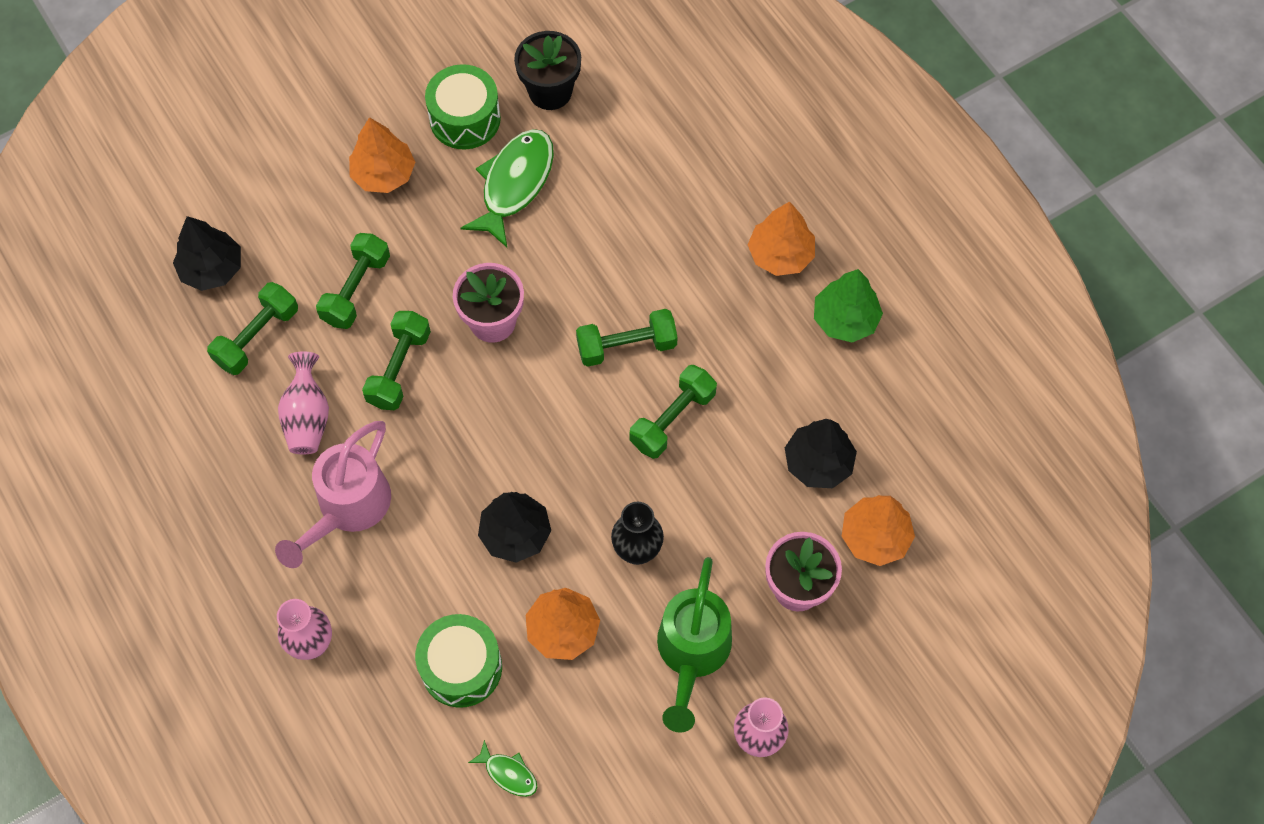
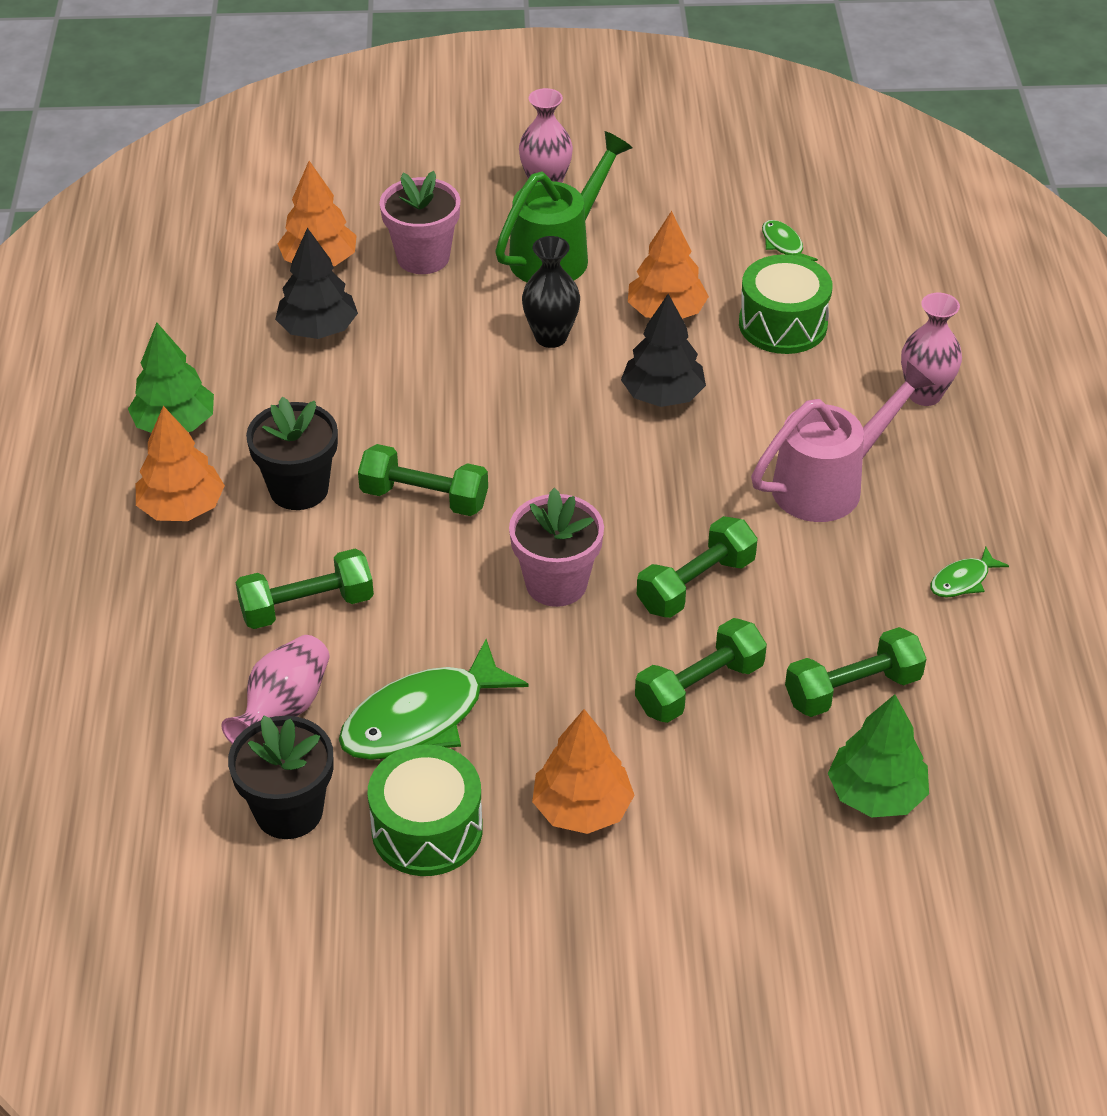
camera: 150 degrees left, 20 degrees down
(212, 269) = (876, 794): black tree -> green tree
(216, 466) = (962, 580): none -> green fish
(307, 417) = (831, 582): pink vase -> pink vase (284, 708)
(672, 419) = (429, 418): green dumbbell -> green dumbbell (307, 606)
(716, 309) = (299, 489): none -> black flower pot

